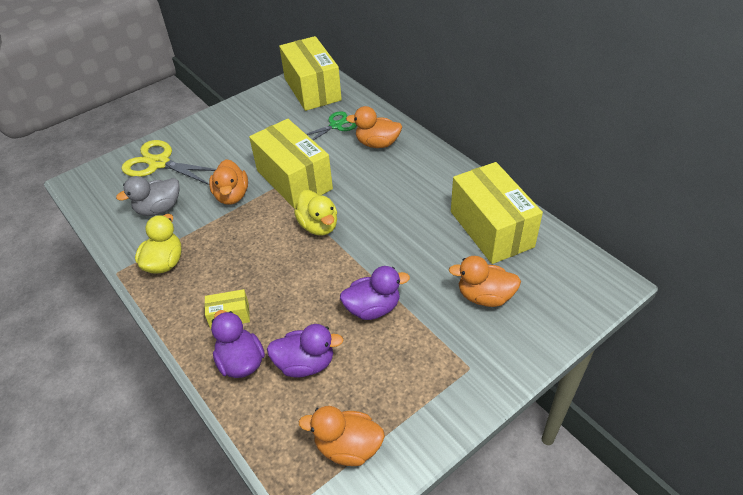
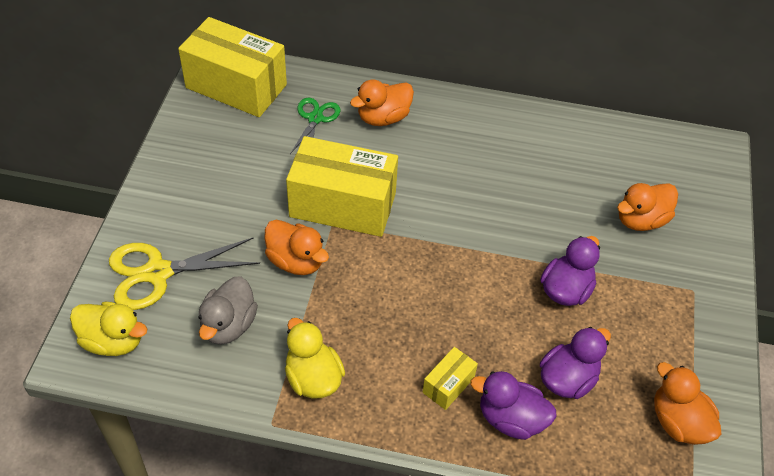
camera: 45 degrees left, 5 degrees up
(319, 226) = (427, 240): yellow duck -> yellow duck (113, 341)
(348, 447) = (678, 422): orange duck -> orange duck turned 90 degrees clockwise
(491, 229) = (581, 152): yellow box -> none

